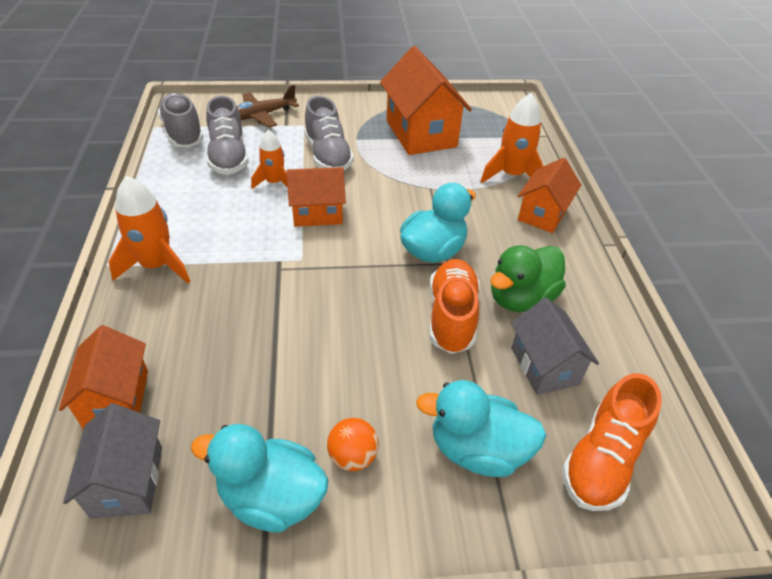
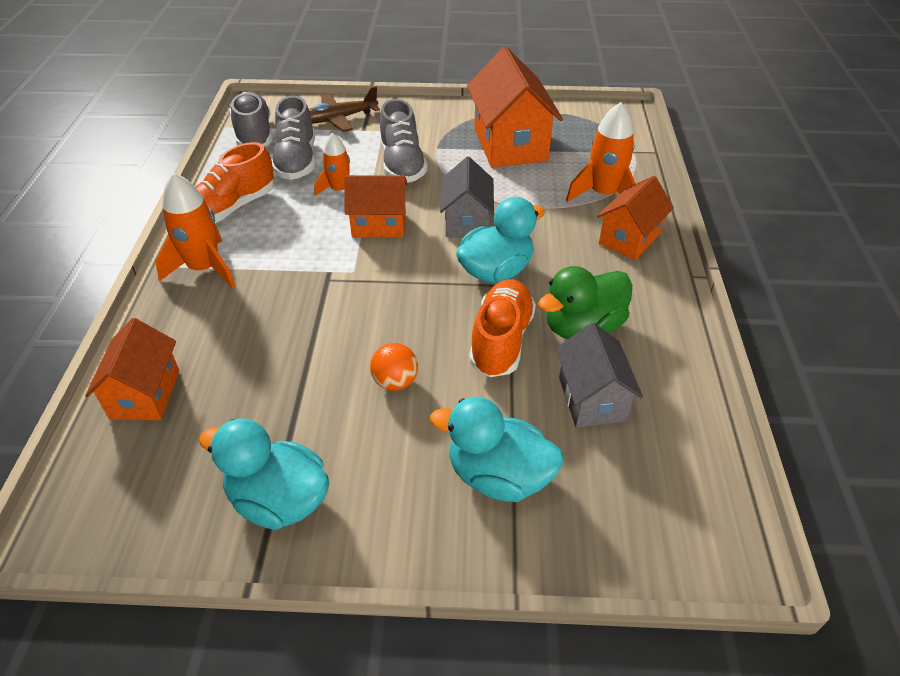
camera: 10 degrees right, 0 degrees up
(127, 481) = (143, 471): grey house -> grey house (466, 221)
(353, 456) = (367, 470): orange ball -> orange ball (395, 382)
(602, 459) = (632, 499): orange shoe -> orange shoe (232, 208)

